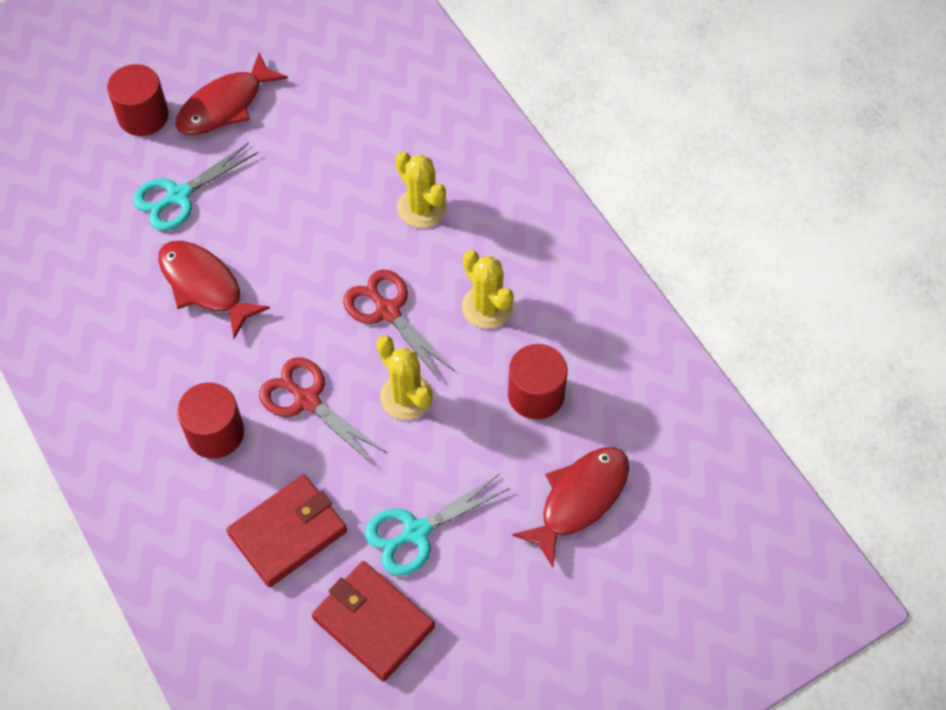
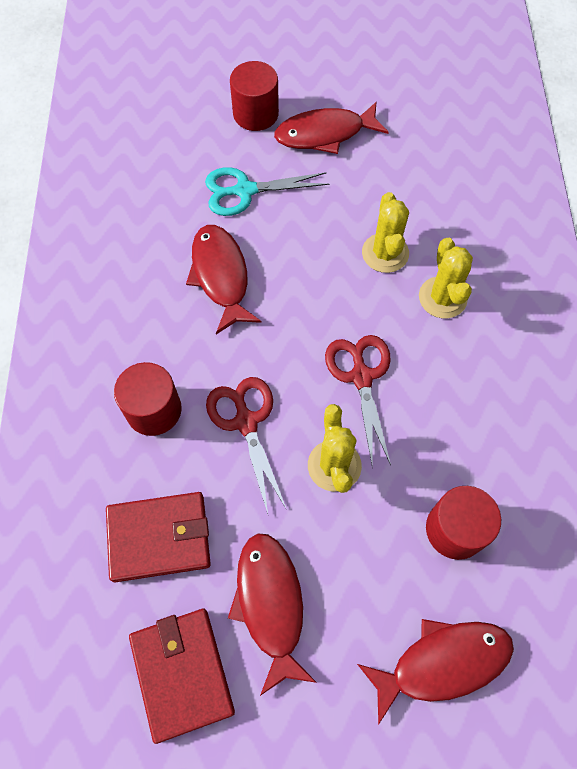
camera: 30 degrees right, 5 degrees up
(416, 532) = (270, 604): turquoise scissors -> red fish
(487, 307) = (453, 419): yellow cactus -> yellow cactus (385, 253)

